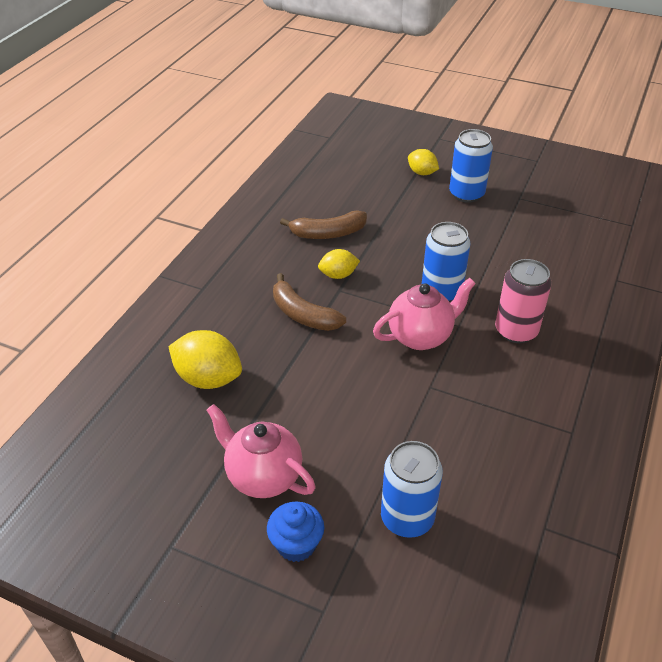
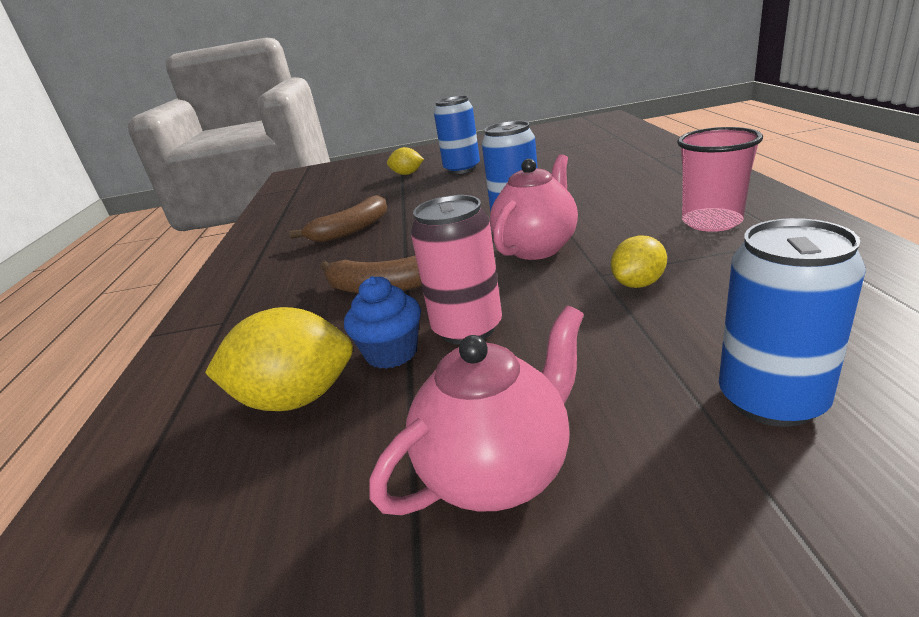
camera: 25 degrees left, 15 degrees down
(263, 476) = (498, 472): pink teapot -> pink teapot turned 135 degrees clockwise
(296, 544) = (671, 542): blue cupcake -> blue cupcake (391, 353)
(338, 275) = (392, 248): yellow lemon -> yellow lemon (638, 284)
(516, 331) = (623, 209): pink can -> pink can (467, 328)
(549, 384) = (711, 222): none -> pink cup

